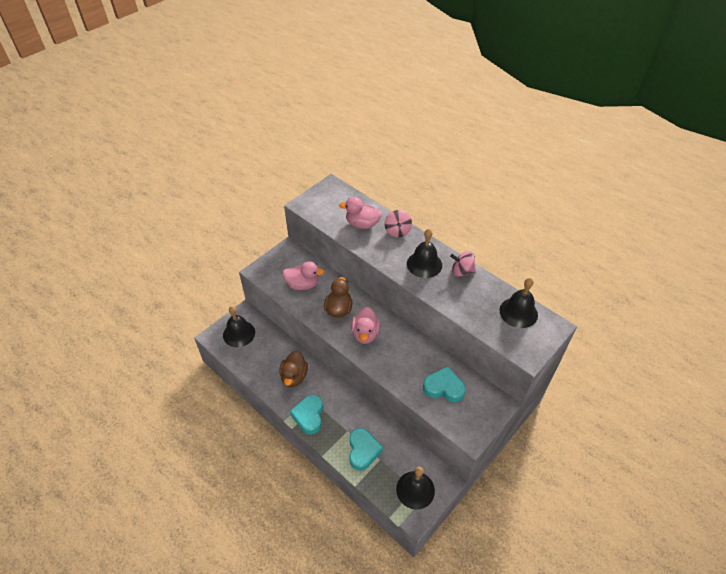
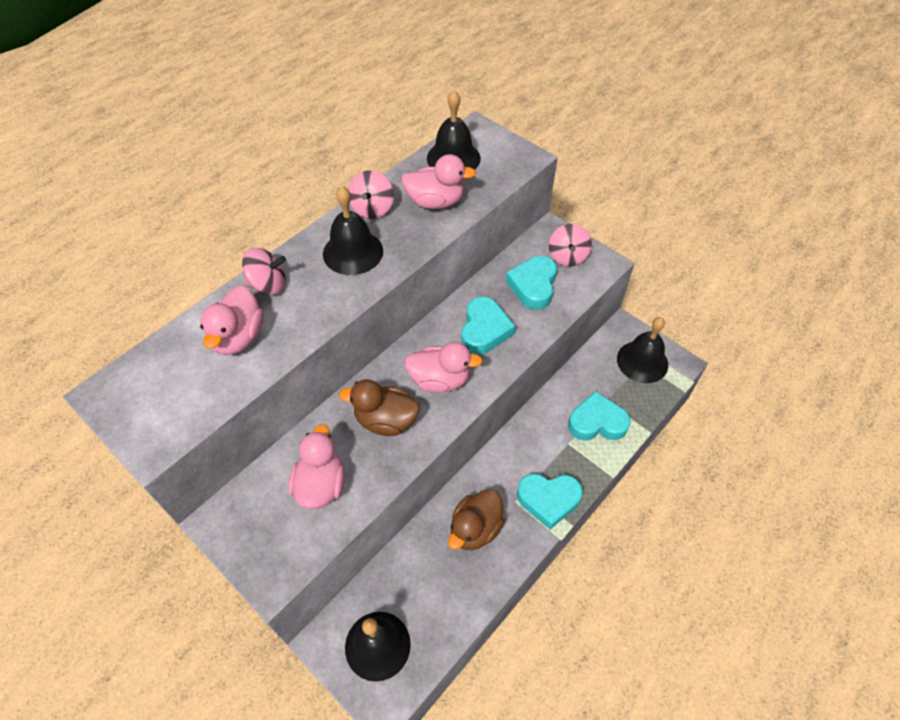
camera: 90 degrees left, 5 degrees up
(294, 376) = (475, 529): brown duck -> brown duck turned 120 degrees clockwise
(403, 357) = (484, 330): none -> turquoise heart
(472, 302) = (435, 202): none -> pink duck
(474, 412) = (567, 256): none -> pink spinning top

